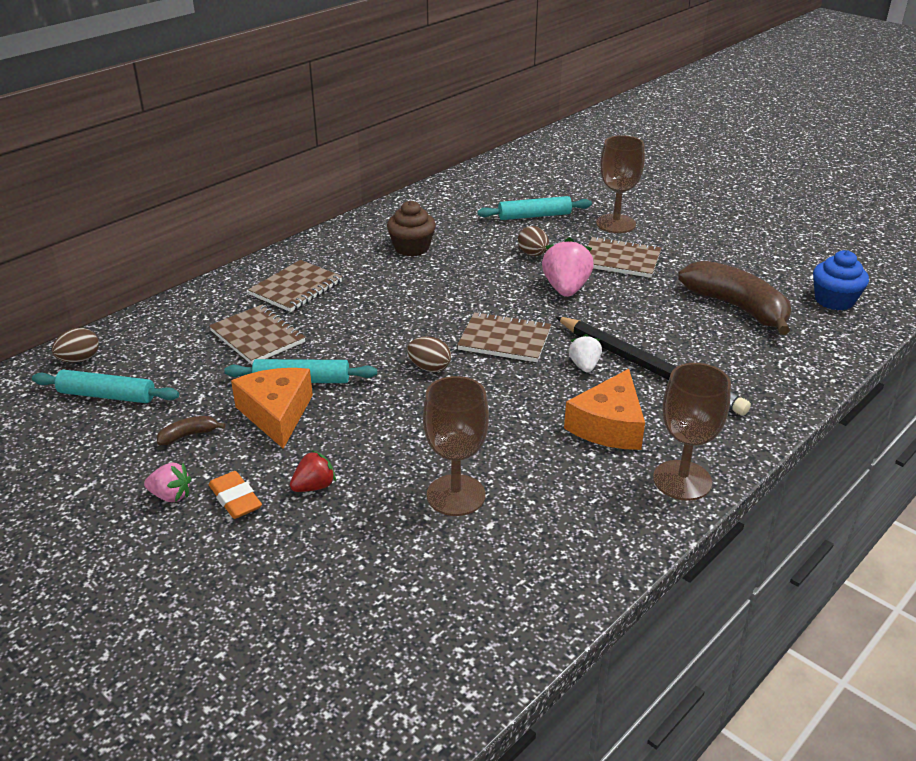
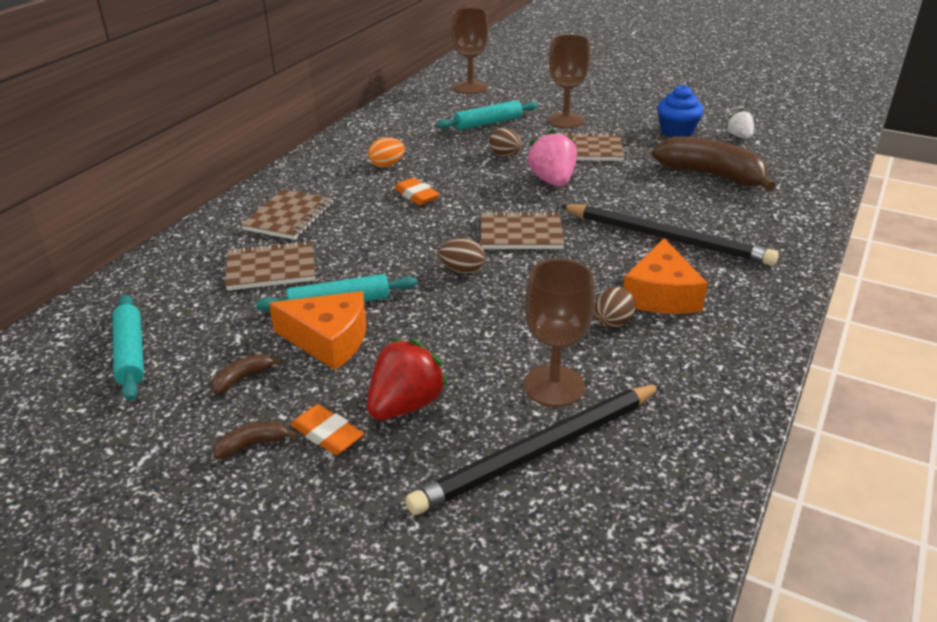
camera: 15 degrees left, 0 degrees up
(79, 359) = (81, 322): brown egg -> brown egg (612, 323)
(107, 396) = (130, 354): turquoise rolling pin -> turquoise rolling pin turned 75 degrees clockwise
(171, 496) = (253, 445): pink strawberry -> brown banana
(257, 337) = (271, 268): brown notebook -> brown notebook turned 45 degrees counterclockwise
(276, 414) = (329, 340): orange cheese -> orange cheese turned 135 degrees clockwise
(314, 486) = (405, 405): red strawberry -> red strawberry, size x1.73
(410, 552) = (539, 451): none -> black pencil
(412, 248) = (387, 165): brown cupcake -> orange egg
(424, 284) = (416, 196): none -> orange eraser
(584, 366) = (608, 245): white strawberry -> white strawberry (739, 136)
(682, 480) = (755, 332): brown goblet -> brown goblet (470, 87)
(834, 300) = (788, 158): blue cupcake -> blue cupcake (677, 131)

